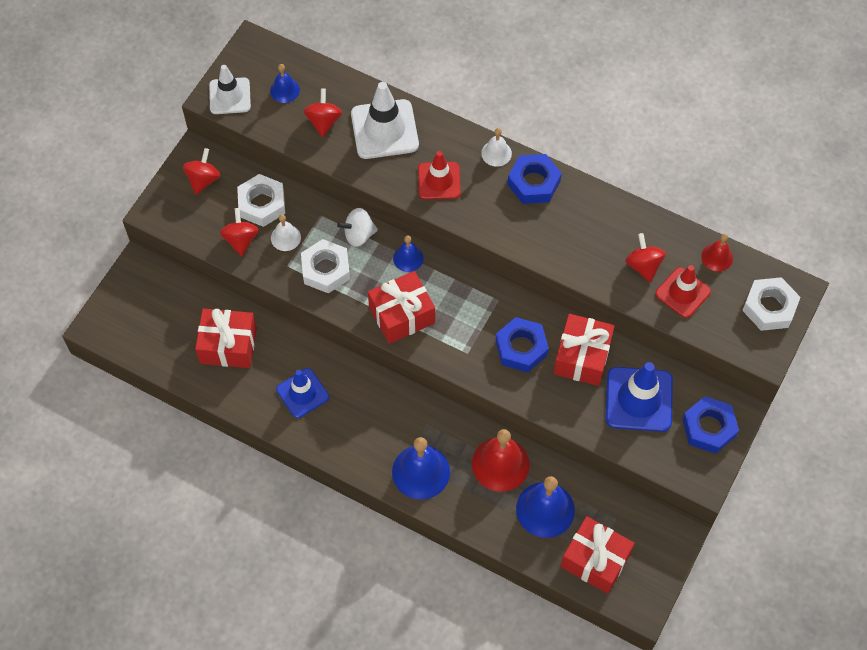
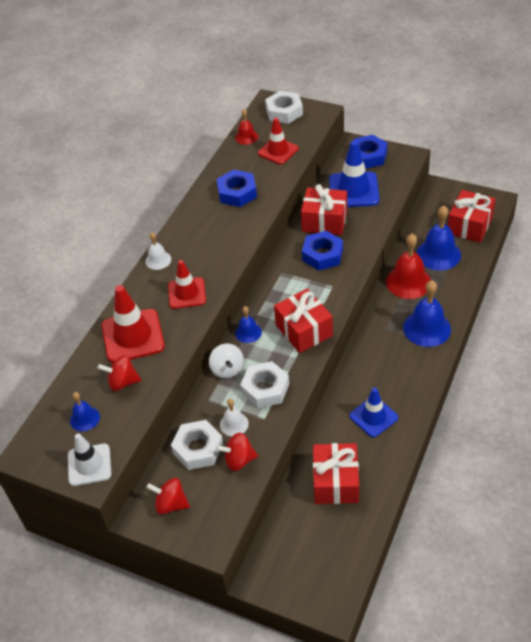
camera: 90 degrees left, 15 degrees down
(384, 129) = (133, 336): white traffic cone -> red traffic cone
(533, 183) = (186, 235): blue nut -> blue nut (237, 193)
(643, 266) = (257, 171): red spinning top -> none

